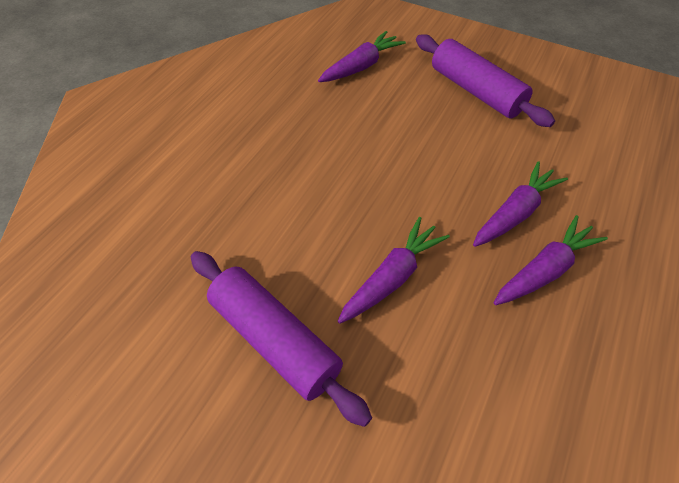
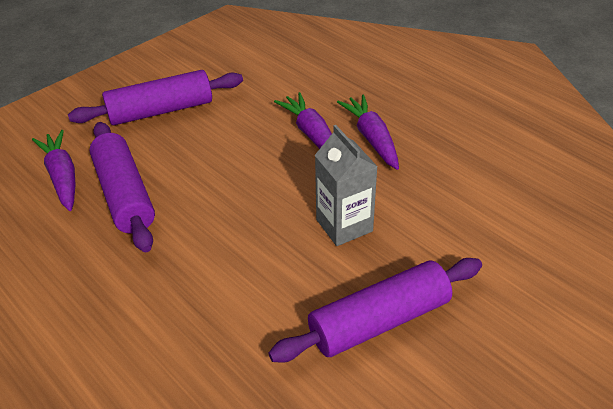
camera: 70 degrees left, 10 degrees down
(358, 108) = (125, 195): none -> purple rolling pin
(392, 277) = (344, 225): purple carrot -> grey carton

